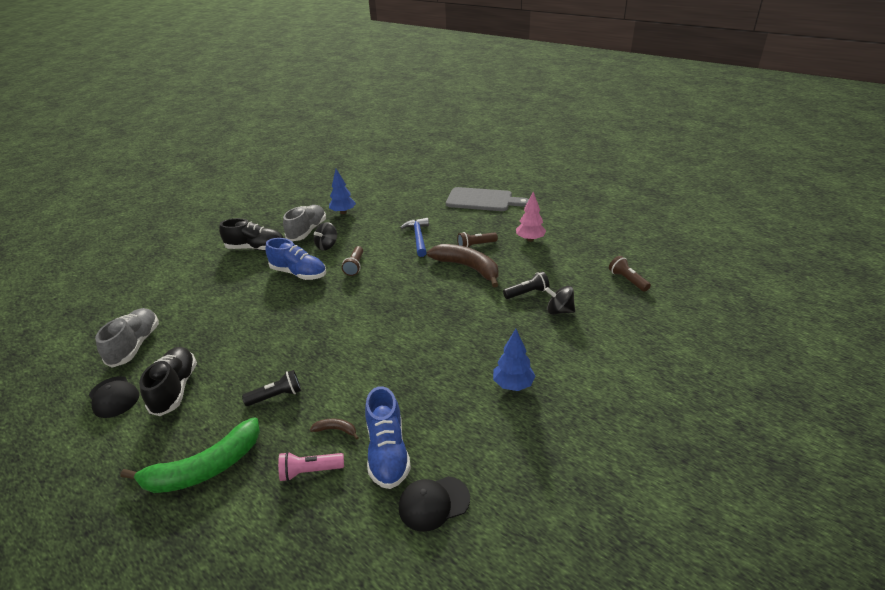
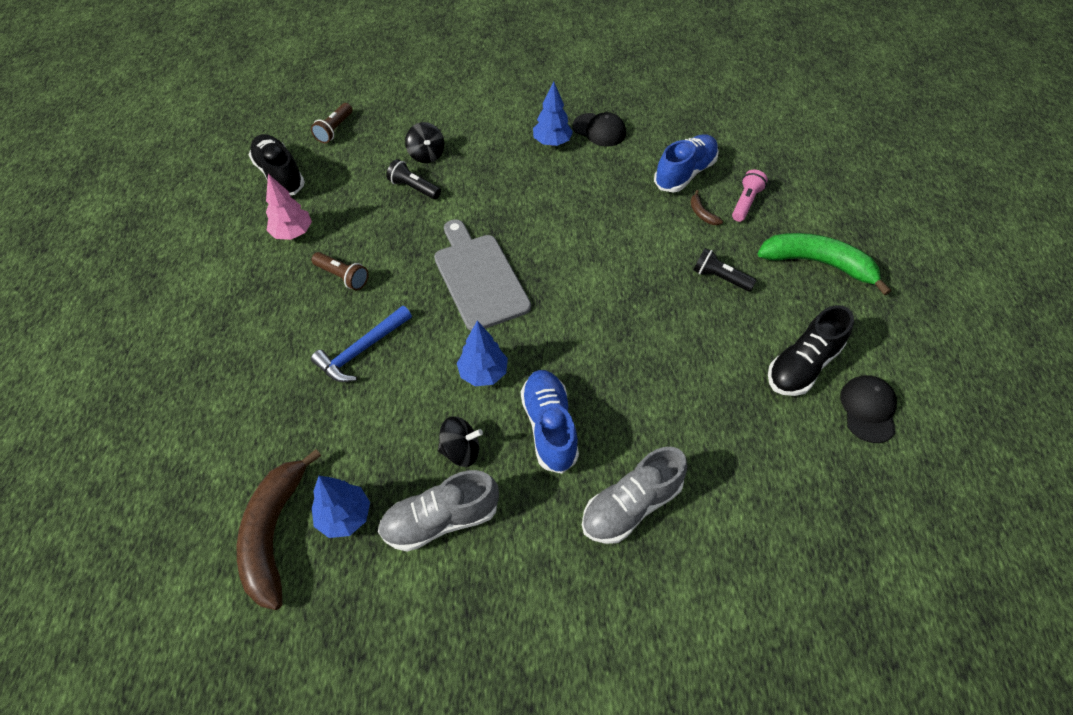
camera: 130 degrees left, 20 degrees up
(135, 345) = (817, 478): grey shoe -> grey shoe (631, 506)
(256, 248) = (541, 553): black shoe -> black shoe (280, 175)
(310, 471) = (745, 202): pink flashlight -> pink flashlight turned 105 degrees counterclockwise
(355, 266) = (483, 373): brown flashlight -> blue tree
(433, 503) = (692, 131): black cap -> black cap (599, 130)
(468, 268) = (400, 257): brown banana -> brown banana (274, 533)
(482, 200) = (195, 339): grey cutting board -> grey cutting board (479, 278)

